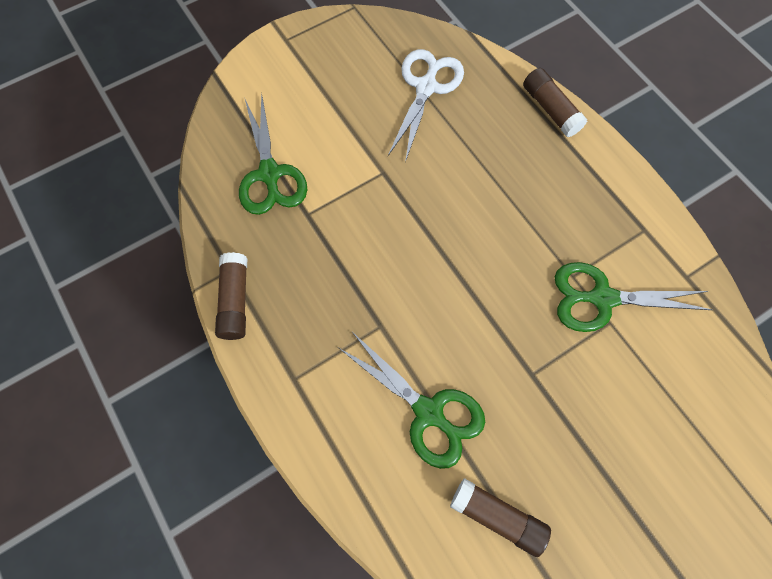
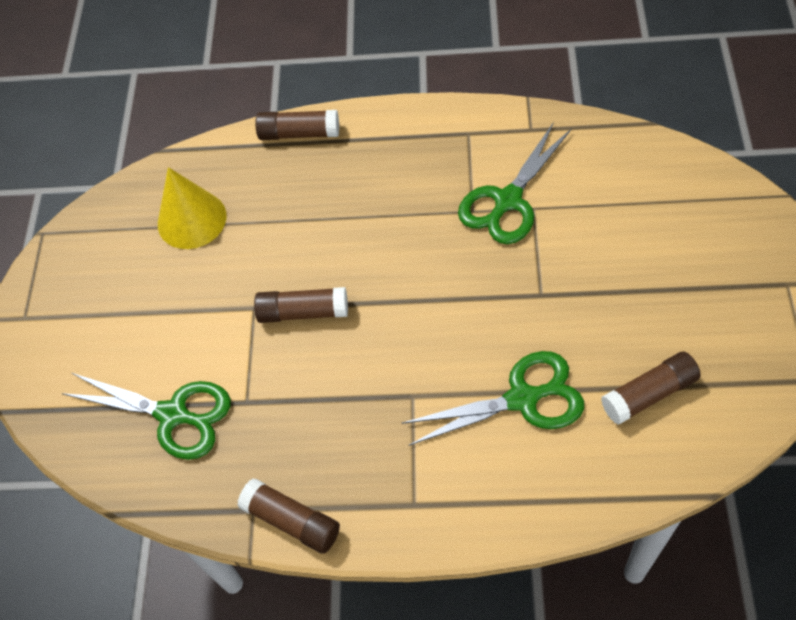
camera: 50 degrees left, 10 degrees down
(401, 207) = (303, 312): none -> brown glue stick
(426, 87) = (192, 219): white scissors -> yellow cone

